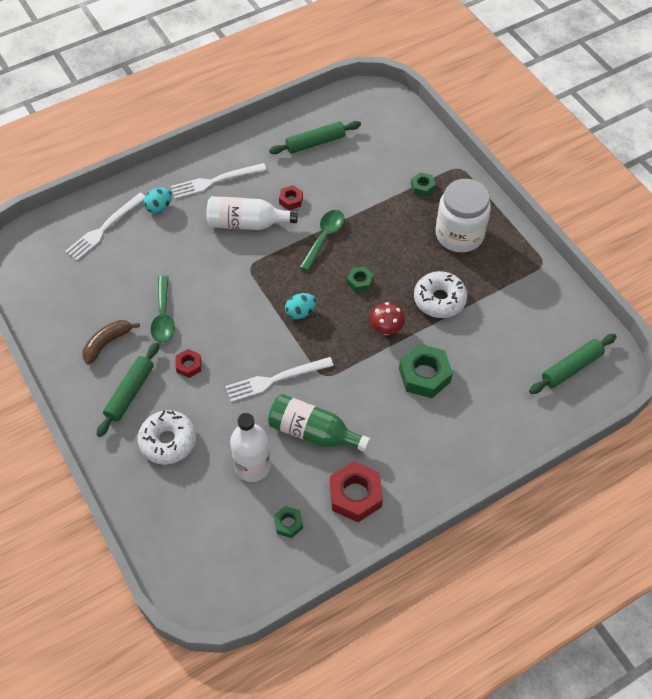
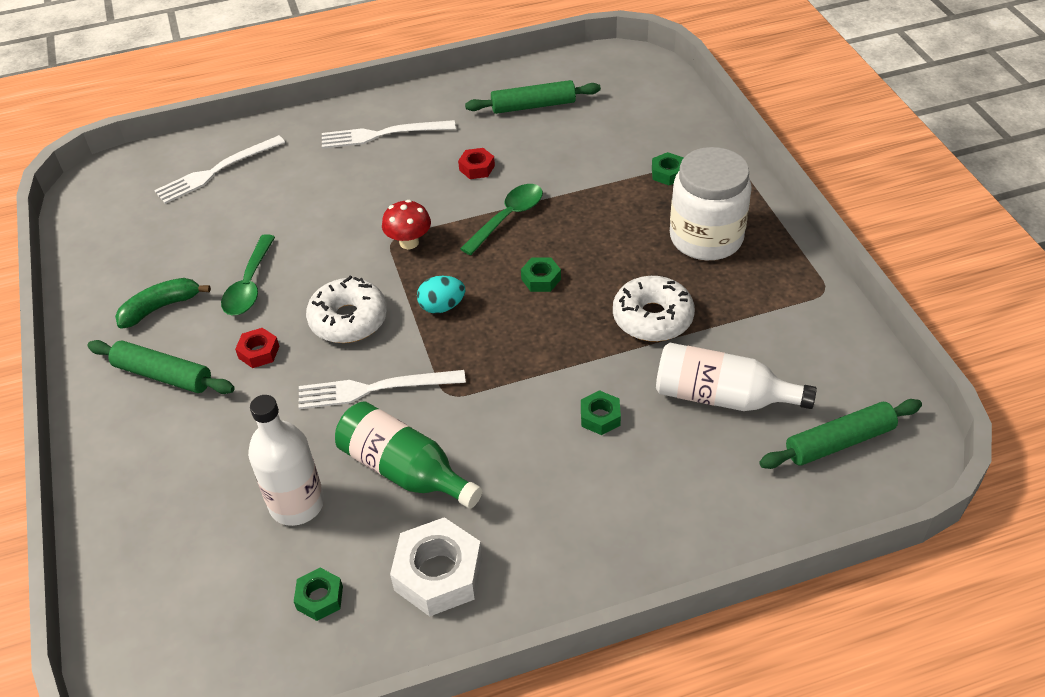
camera: 15 degrees right, 10 degrees down
(107, 343) = (160, 307): brown banana -> green banana
(130, 393) = (163, 375): green rolling pin -> green rolling pin turned 75 degrees clockwise
(159, 207) = (297, 156): turquoise egg -> none
(168, 441) = (189, 448): white donut -> white donut (348, 319)
(247, 223) = (406, 188): white bottle -> white bottle (721, 397)
(355, 495) = (438, 574): red nut -> white nut
(386, 329) = (560, 345): red mushroom -> red mushroom (409, 242)
(424, 375) = (600, 417): green nut -> green nut, size x0.53

